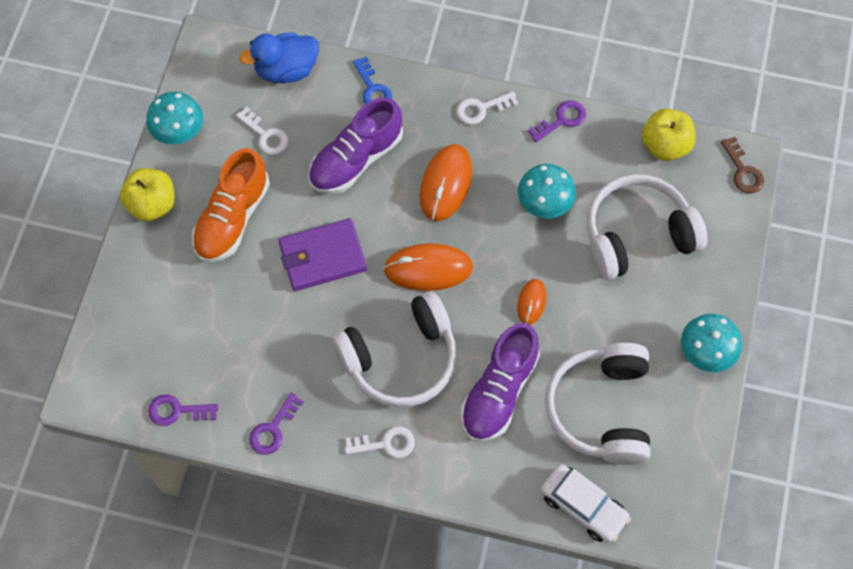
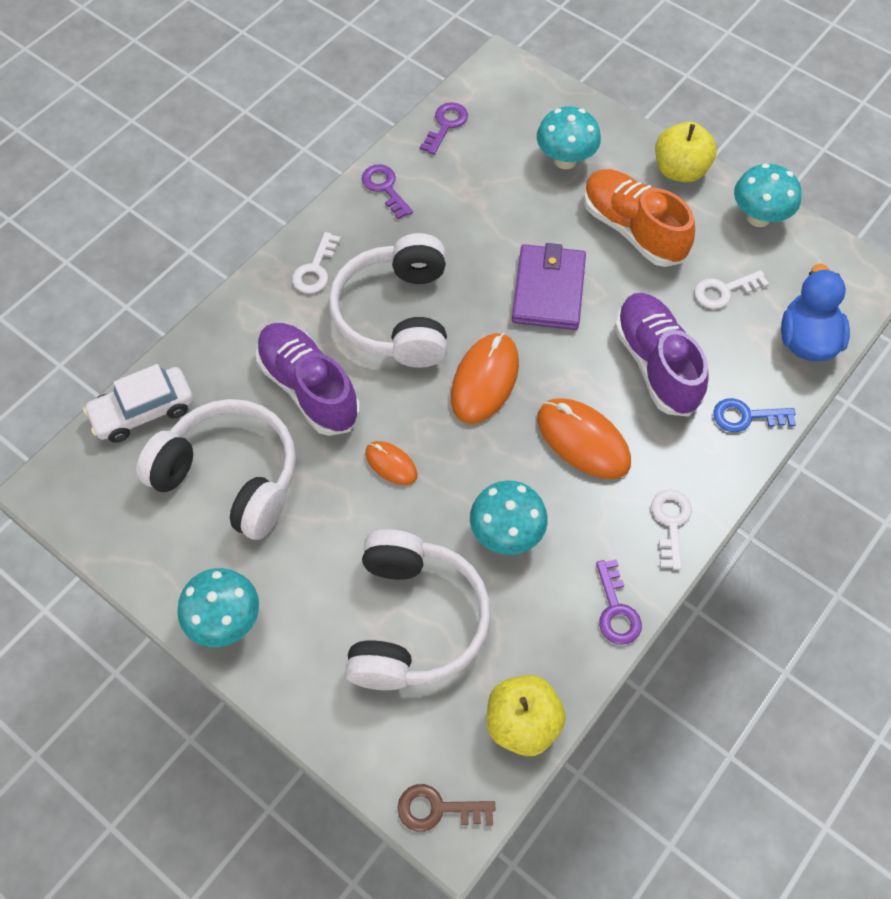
camera: 115 degrees right, 5 degrees down
(178, 296) = (565, 160): none -> turquoise mushroom

